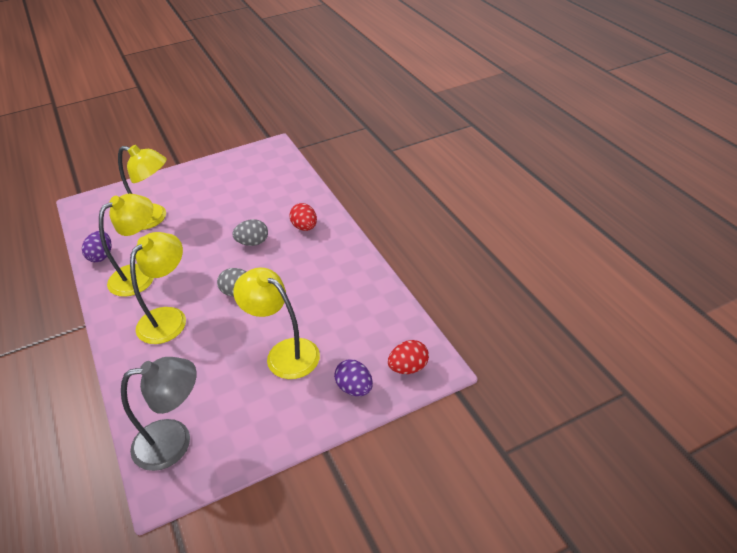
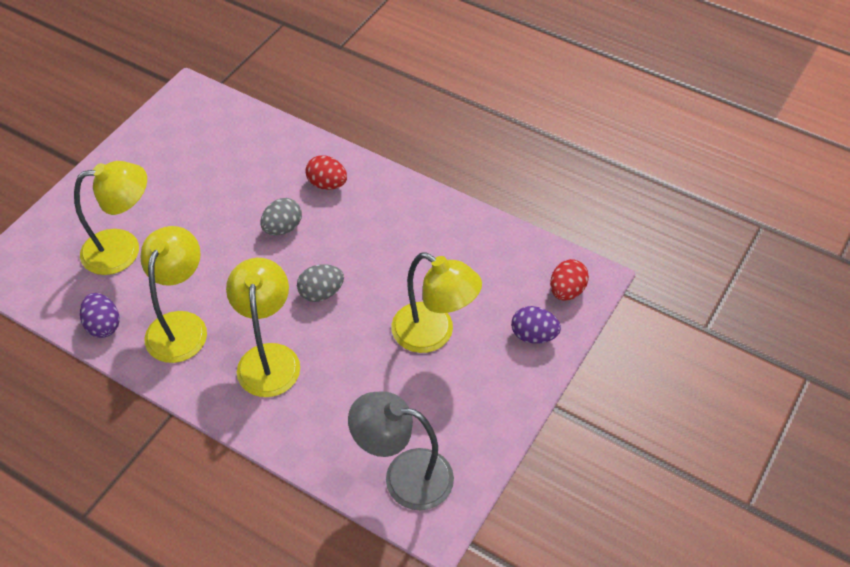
camera: 35 degrees left, 10 degrees up
(174, 441) = (404, 476): grey lamp -> grey lamp turned 120 degrees counterclockwise
(284, 353) = (433, 334): yellow lamp -> yellow lamp turned 150 degrees counterclockwise

